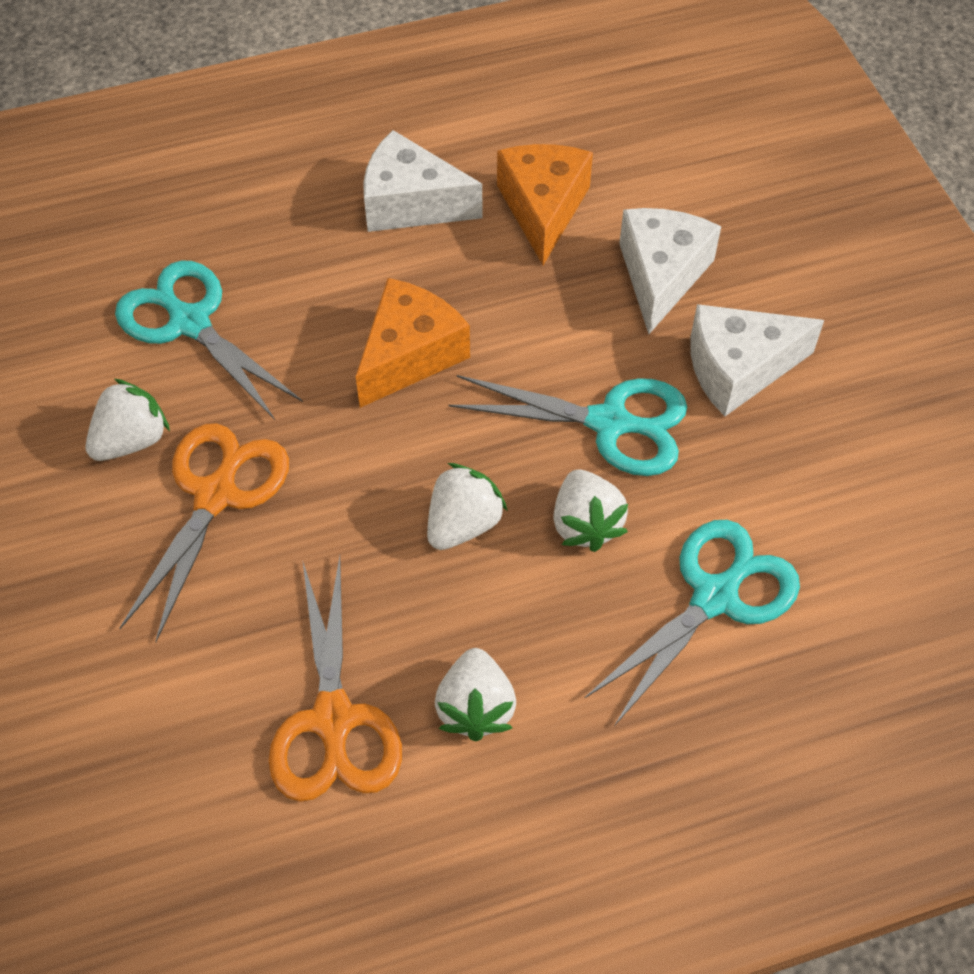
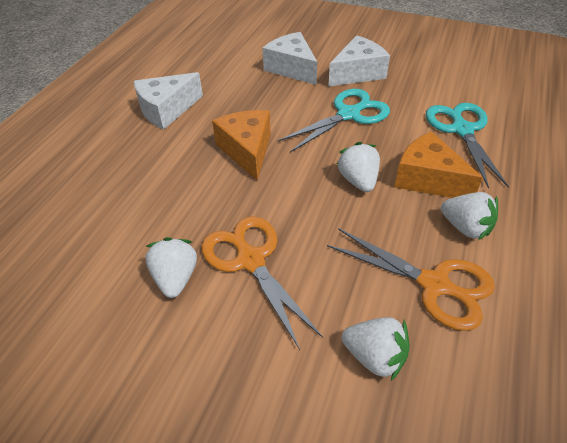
camera: 50 degrees left, 10 degrees down
(190, 323) = (132, 214): turquoise scissors -> none
(543, 209) = (220, 79): orange cheese -> orange cheese (427, 179)
(585, 524) = (393, 145): white strawberry -> white strawberry (375, 356)
(738, 369) = (357, 73): white cheese -> white cheese turned 150 degrees counterclockwise

